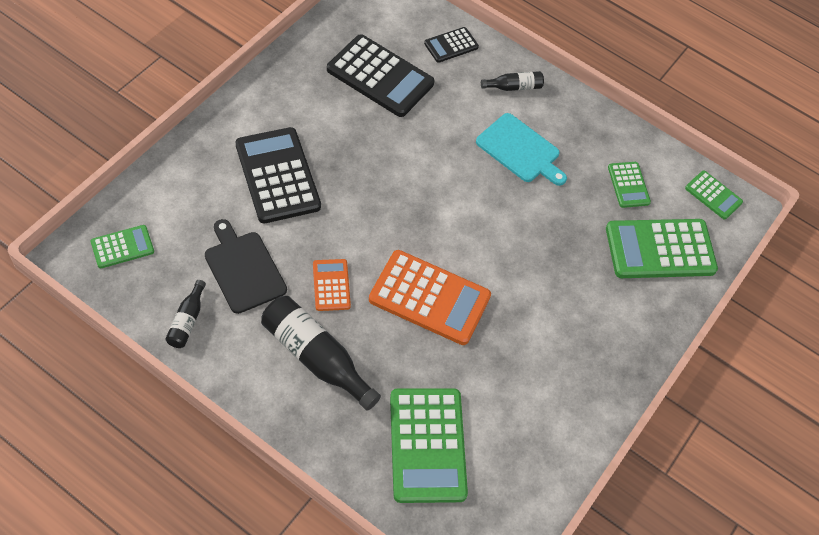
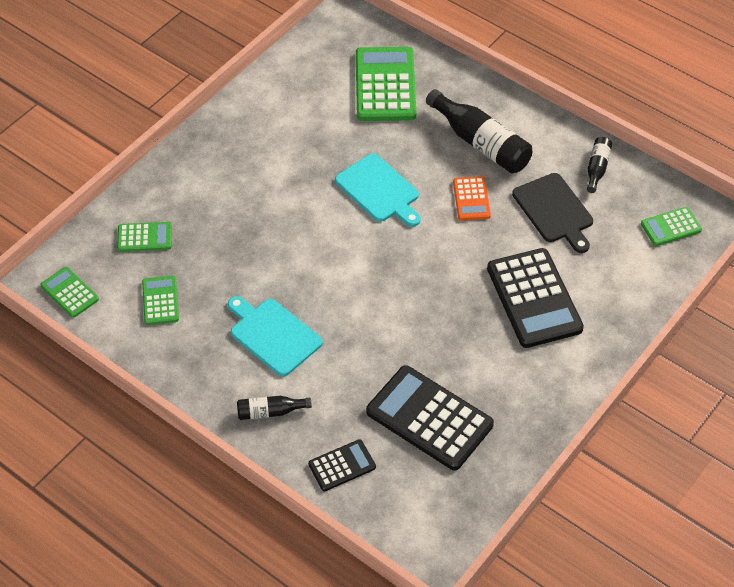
camera: 170 degrees left, 5 degrees down
(429, 298) = (379, 190): orange calculator -> turquoise cutting board
(660, 249) = (144, 237): green calculator -> green calculator, size x0.52

